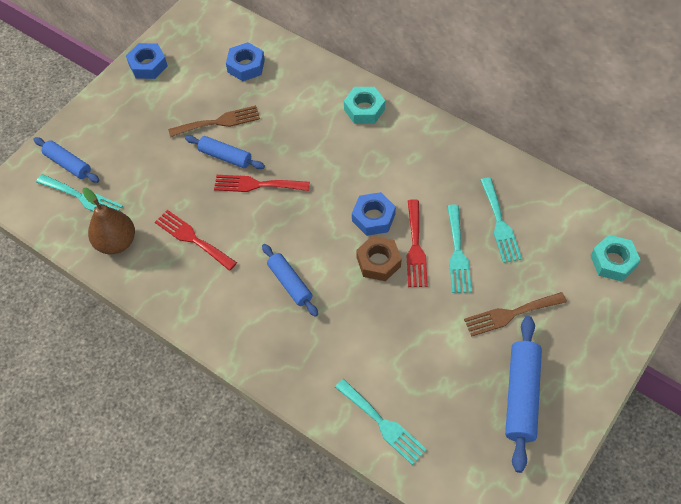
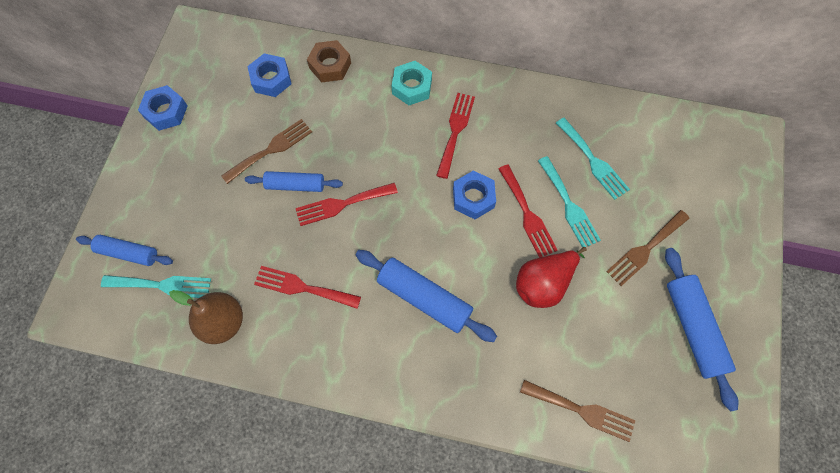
camera: 25 degrees left, 10 degrees up
(290, 283) = (424, 298): blue rolling pin -> blue rolling pin, size x1.55
(378, 262) = (499, 242): brown nut -> brown nut (330, 65)
(382, 424) = (582, 411): turquoise fork -> brown fork
(385, 157) = (455, 131): none -> red fork
(401, 309) = (543, 283): none -> red pear
(613, 261) = (709, 162): turquoise nut -> none

